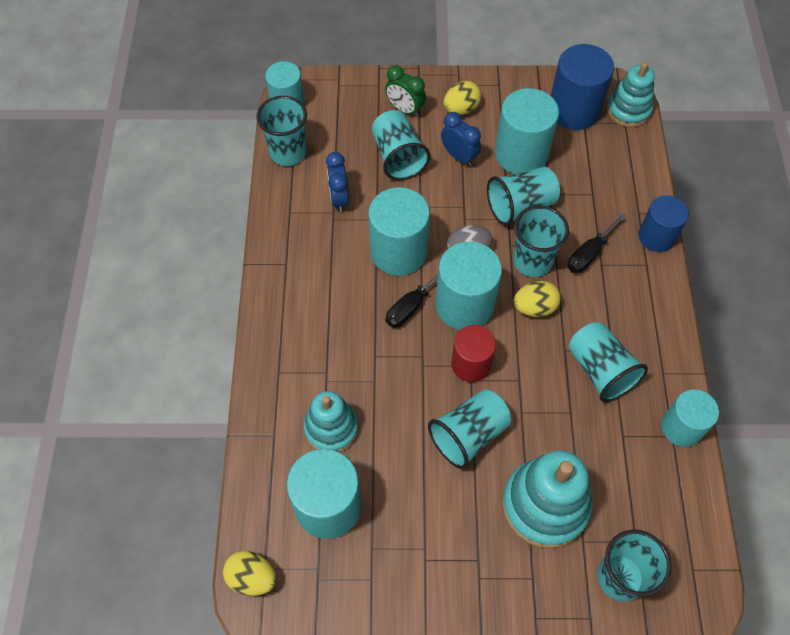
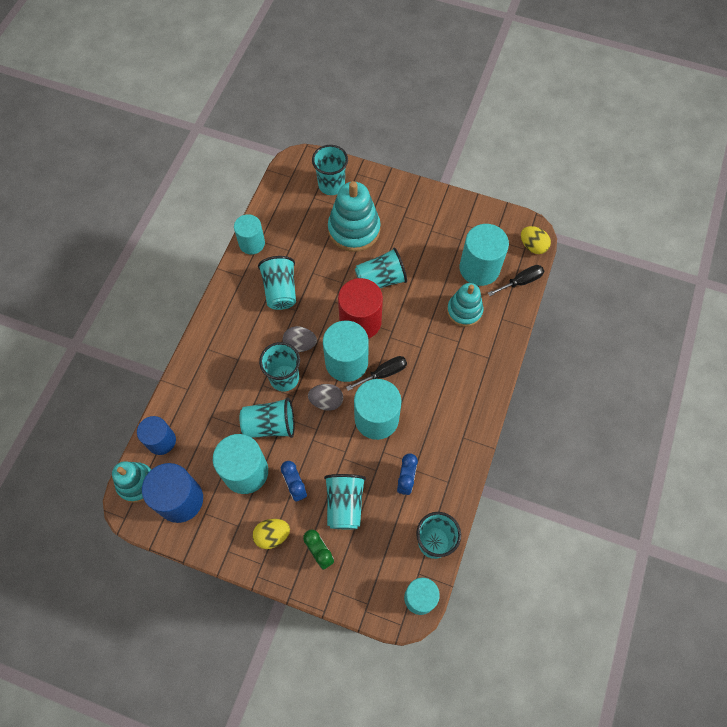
camera: 160 degrees left, 5 degrees up
(471, 364) = (360, 321): red cylinder -> red cylinder, size x1.53
(534, 307) = (300, 344): yellow egg -> grey egg
(589, 254) = (241, 370): black screwdriver -> black screwdriver (521, 282)
(656, 236) = (187, 366): blue cylinder -> blue cylinder (161, 441)

